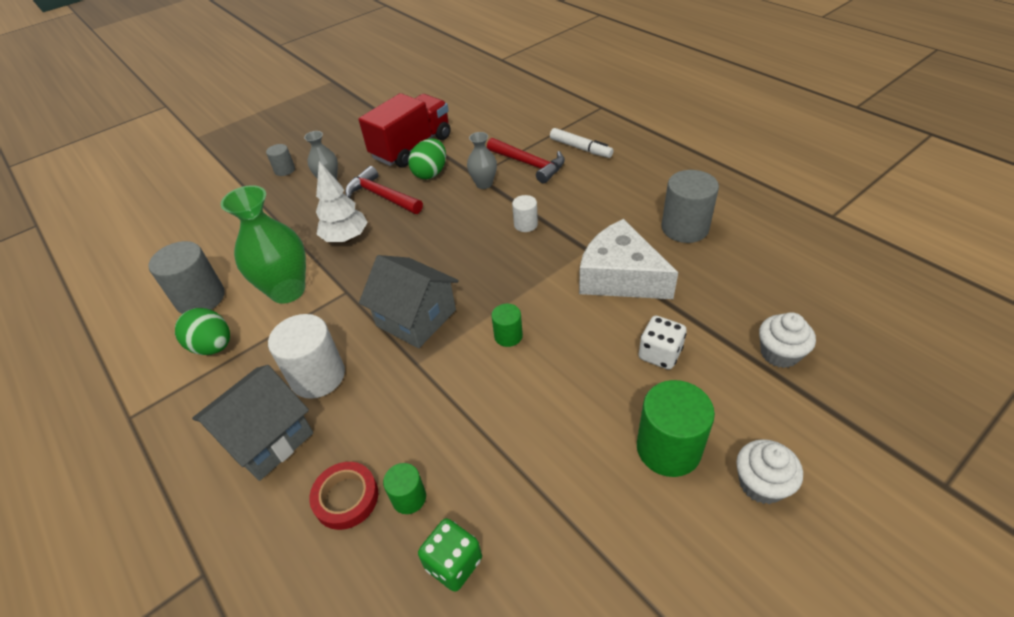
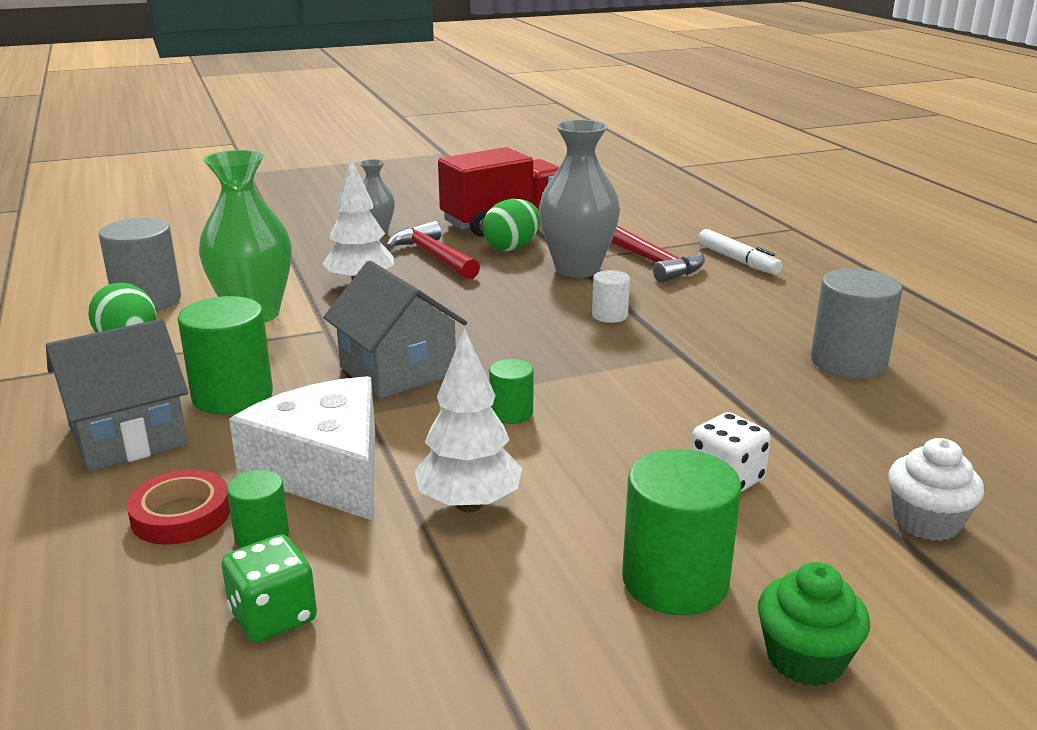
camera: 15 degrees right, 20 degrees down
(284, 170) = (329, 215): grey cylinder -> none
(318, 376) = (232, 396): white cylinder -> green cylinder
(484, 184) = (577, 269): grey vase -> grey vase, size x1.84
(522, 426) = (468, 504): none -> white tree
(620, 277) = (715, 390): white cheese -> white cheese (325, 470)
(761, 484) = (805, 659): white cupcake -> green cupcake

